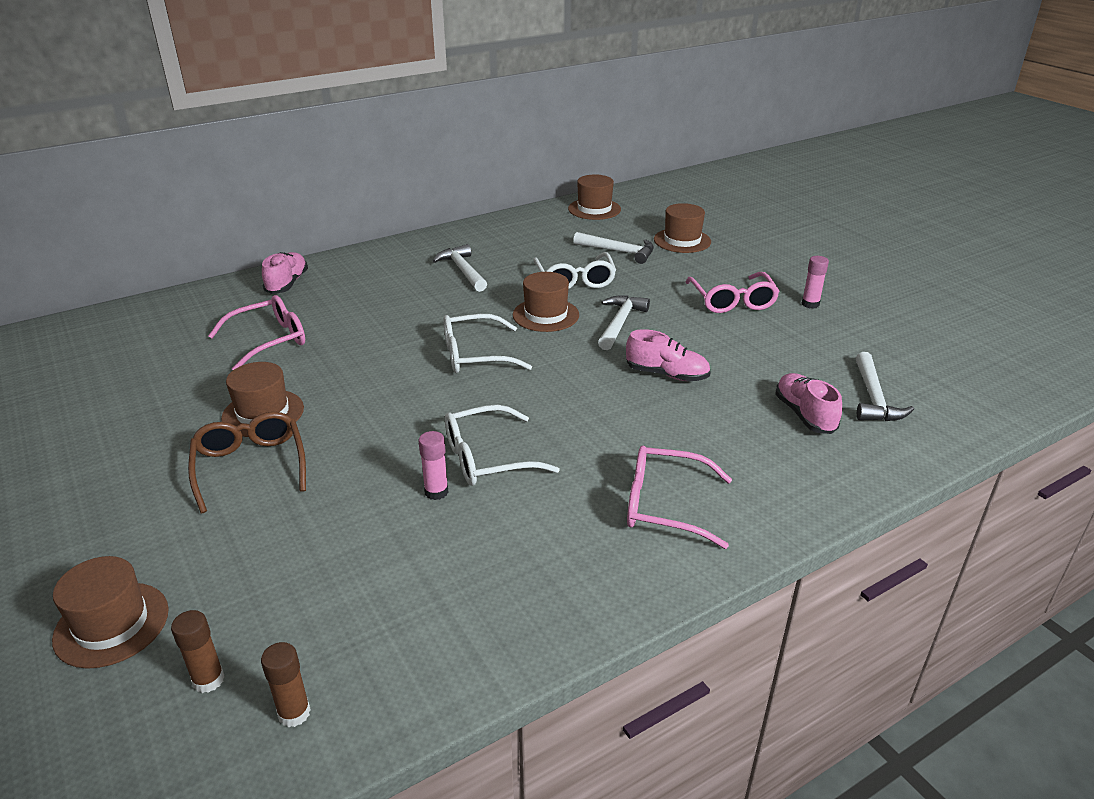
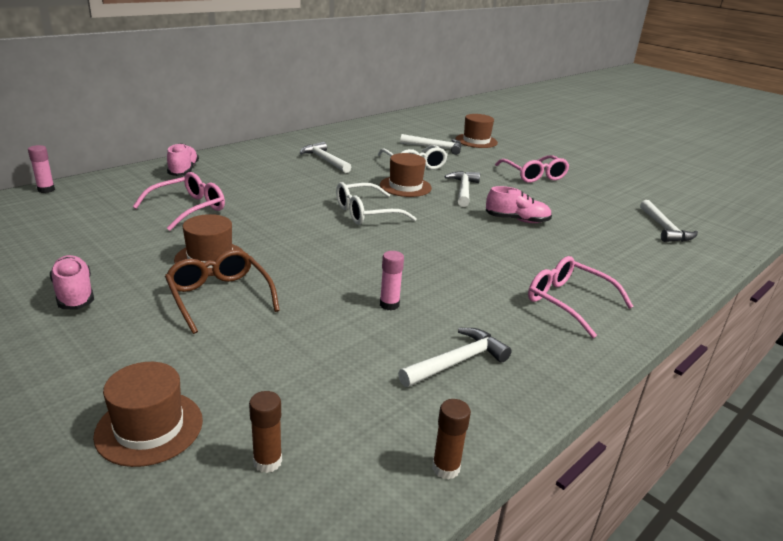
camera: 15 degrees left, 5 degrees down
(294, 713) = (361, 478): brown glue stick -> brown glue stick (446, 468)
(476, 578) = (457, 362): none -> white hammer
(487, 458) = (416, 279): white glasses -> none
(594, 209) = (402, 123): brown hat -> none
(664, 505) = (568, 302): pink glasses -> pink glasses turned 45 degrees clockwise
(804, 415) = (626, 240): pink shoe -> pink shoe (74, 294)
(810, 304) = (587, 176): pink glue stick -> pink glue stick (46, 190)

